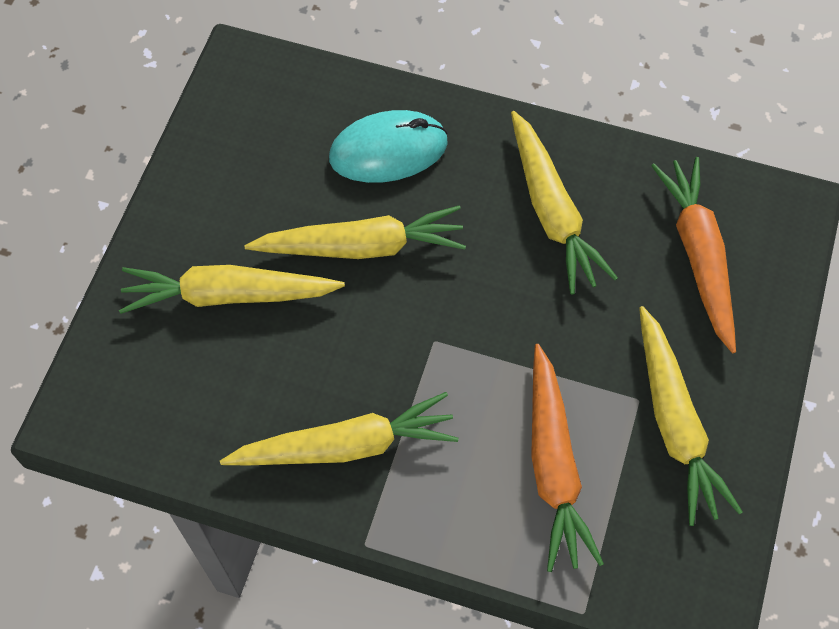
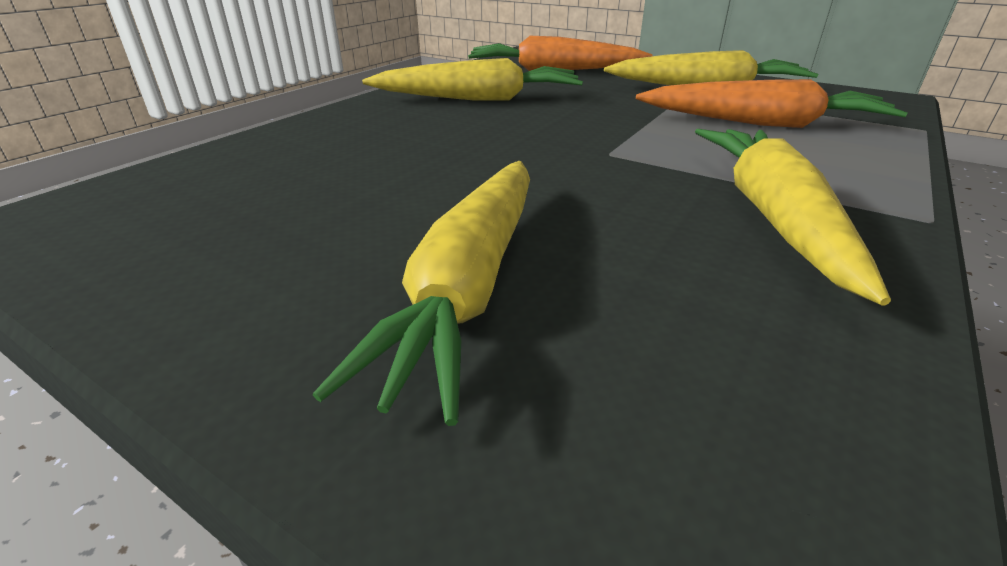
camera: 75 degrees left, 30 degrees down
(361, 246) = (453, 174): yellow carrot -> none
(388, 150) = (330, 147): turquoise mouse -> none

